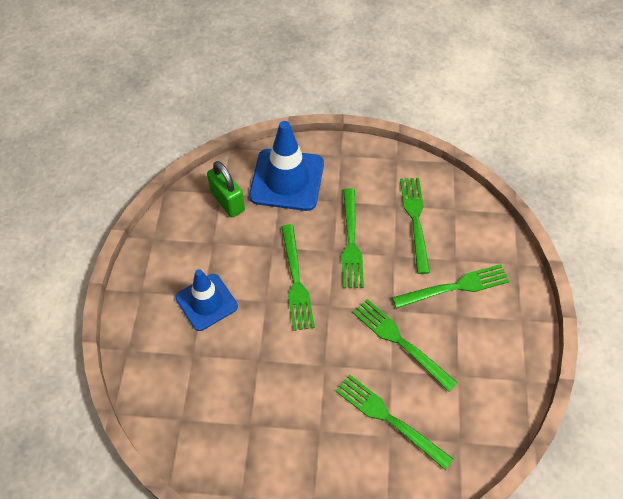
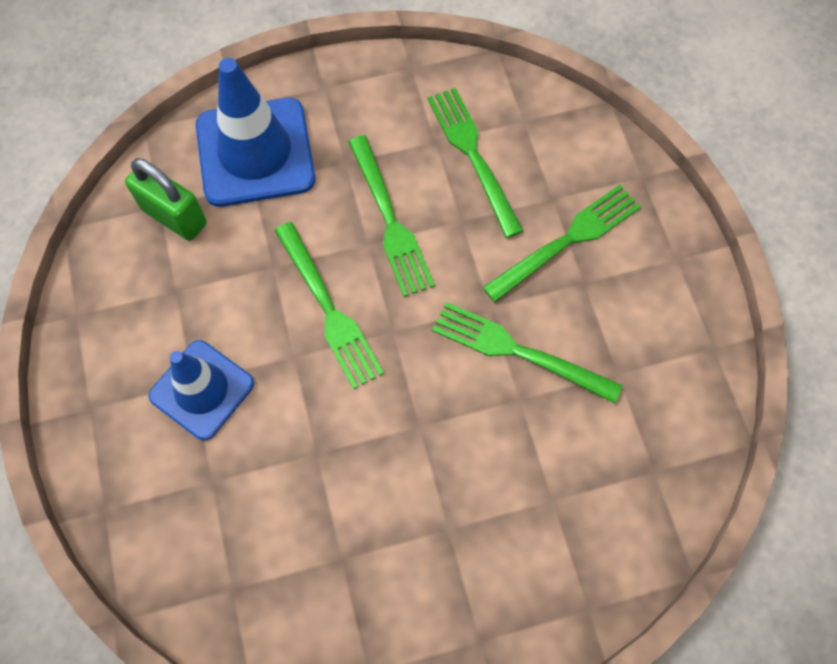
camera: 20 degrees left, 10 degrees up
(388, 418) = (542, 474): green fork -> none

